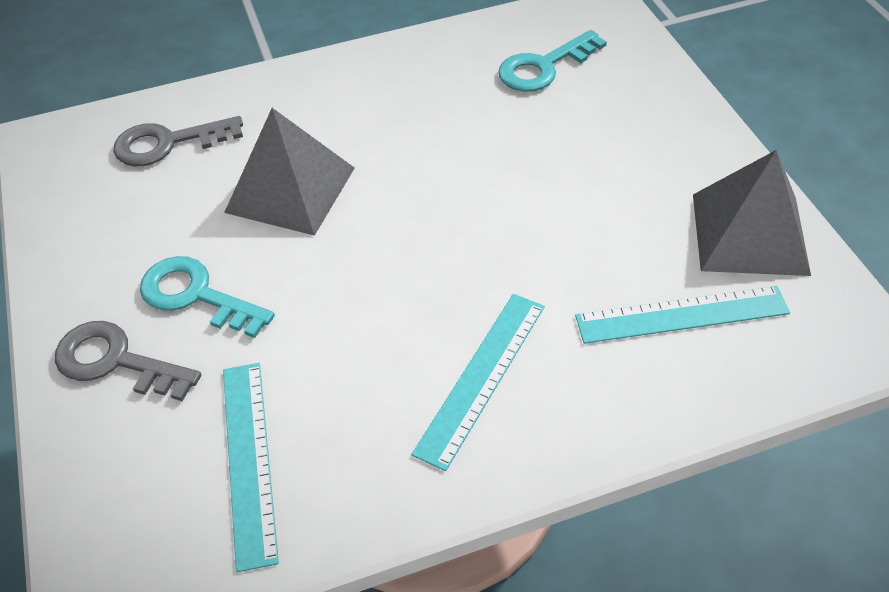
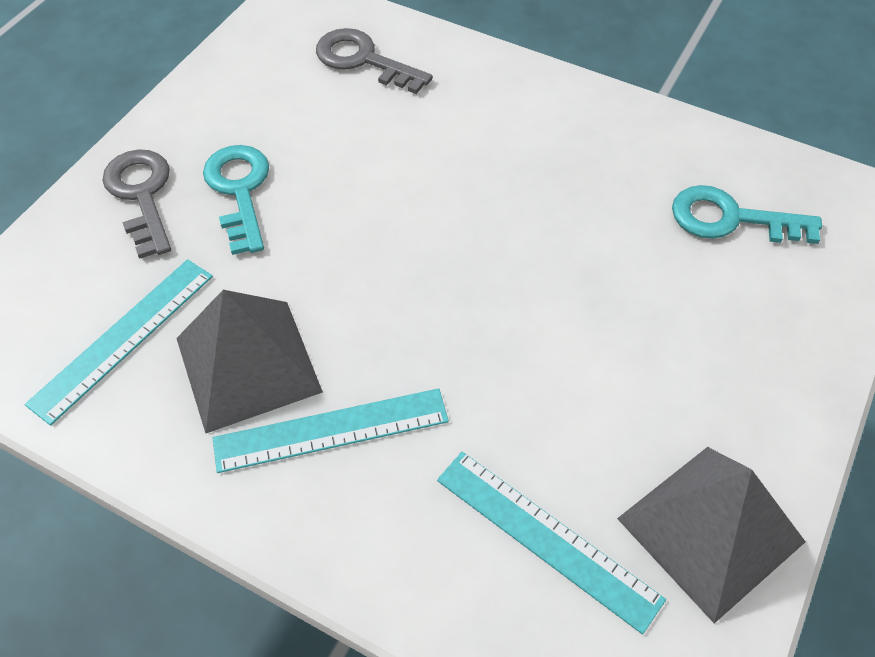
camera: 45 degrees right, 5 degrees up
(290, 189) = (396, 162): grey pyramid -> grey pyramid (248, 364)

